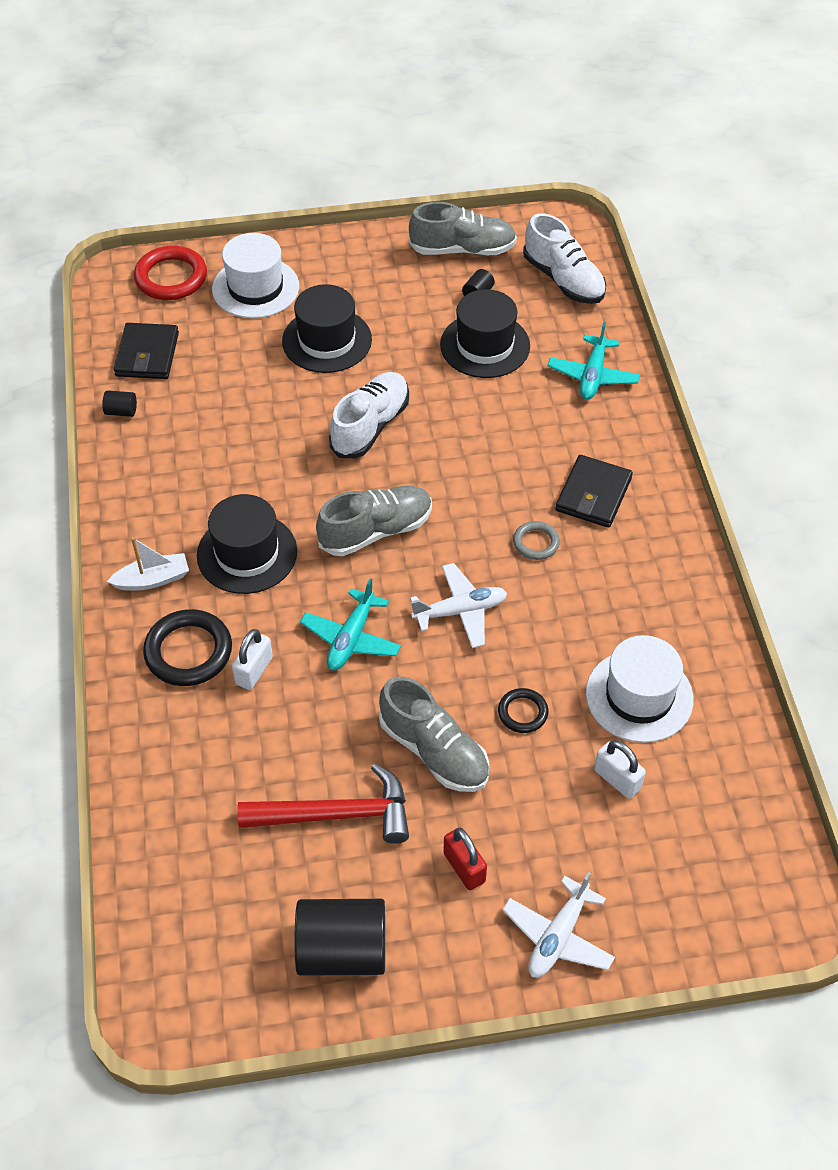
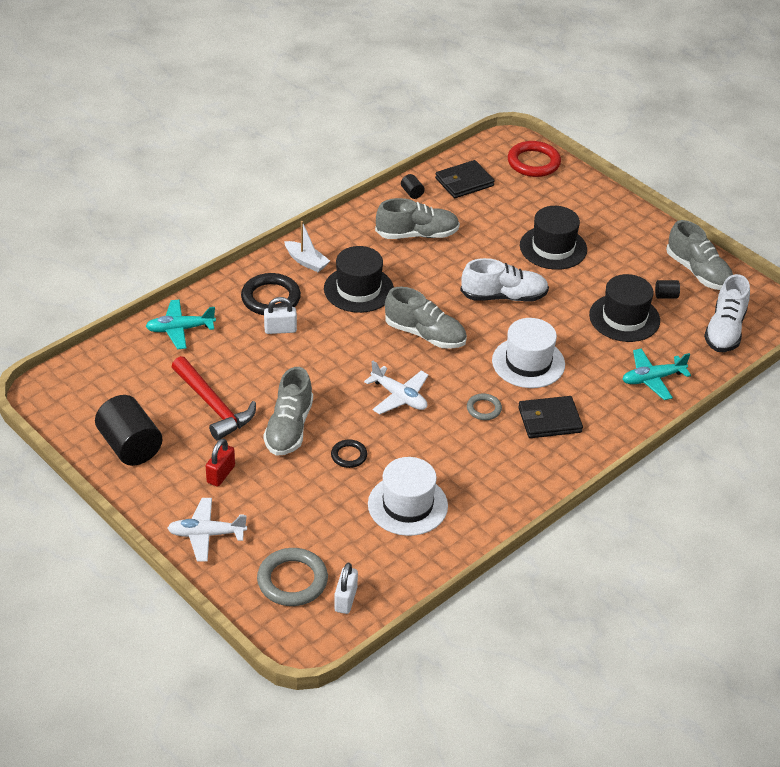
camera: 55 degrees right, 10 degrees down
(199, 446) = (417, 235): none -> grey shoe
(255, 288) = (563, 199): white hat -> white hat (528, 362)
(351, 638) = (337, 359): turquoise plane -> turquoise plane (180, 329)
(617, 779) = (336, 518): white padlock -> white padlock (345, 599)
(689, 878) = (292, 580): none -> grey ring

